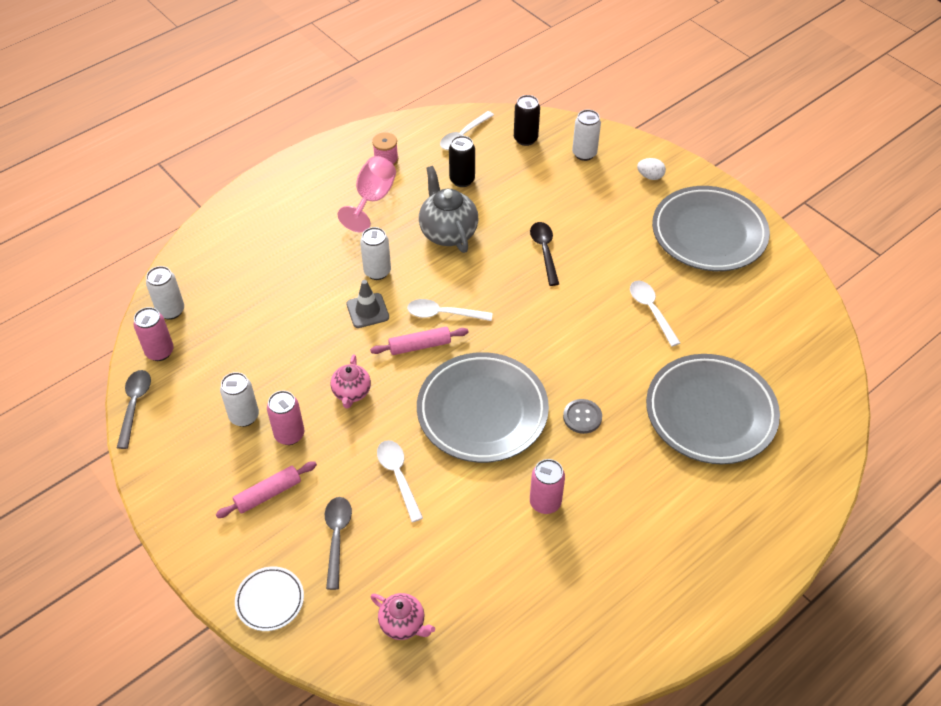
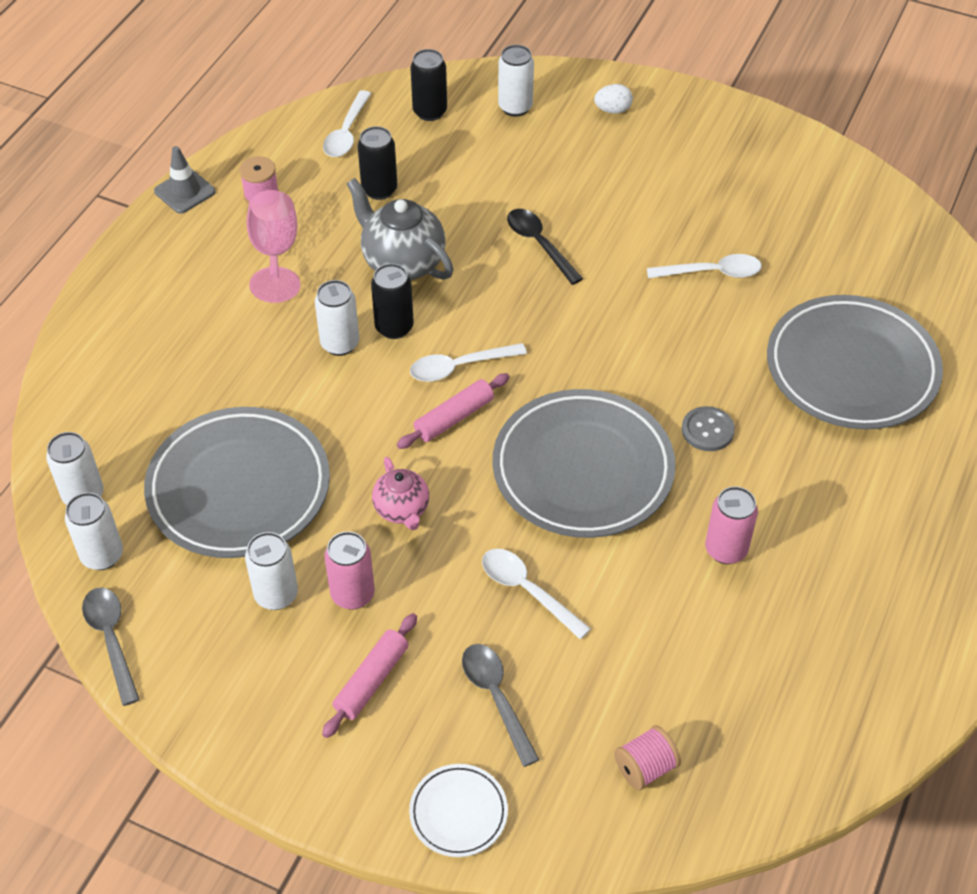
camera: 25 degrees left, 0 degrees up
(160, 352) = (102, 555): pink can -> white can
(367, 311) = (358, 398): grey traffic cone -> grey traffic cone (184, 191)
(403, 624) = (645, 767): pink teapot -> pink spool
(417, 273) = (394, 327): none -> black can
(651, 310) = (711, 272): white spoon -> white spoon turned 135 degrees clockwise
(709, 233) = (723, 157): grey plate -> grey plate (239, 488)

